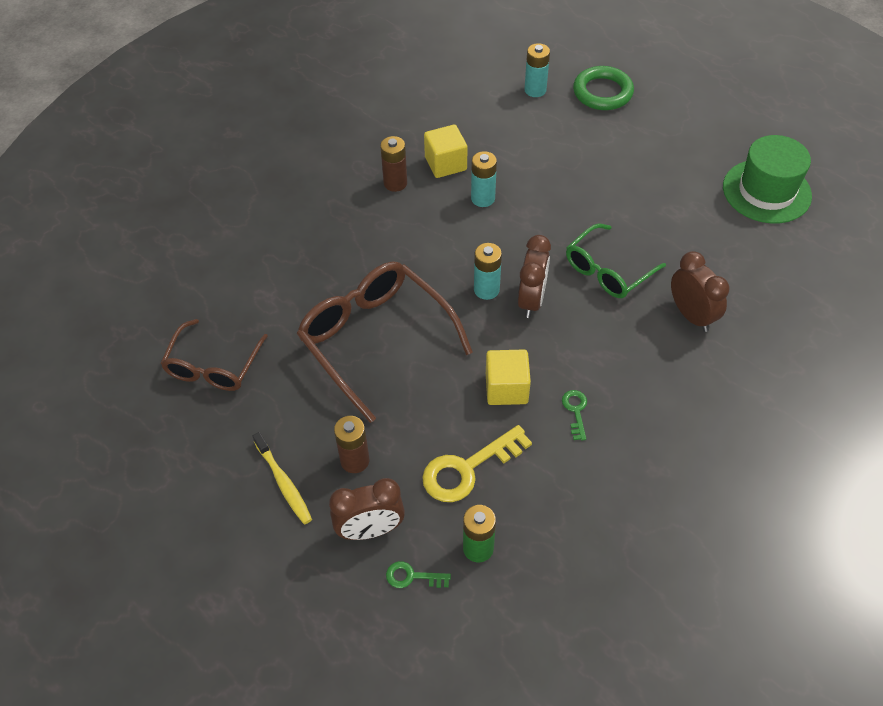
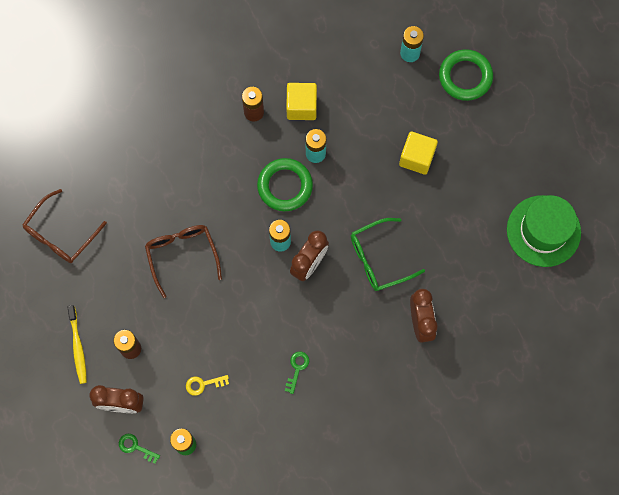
camera: 20 degrees right, 20 degrees up
(375, 340) = (182, 255): brown glasses -> brown glasses, size x0.62
(464, 237) = (285, 186): none -> green ring
(467, 469) = (203, 384): yellow key -> yellow key, size x0.51
(506, 388) = (257, 332): yellow cube -> yellow cube (417, 158)

